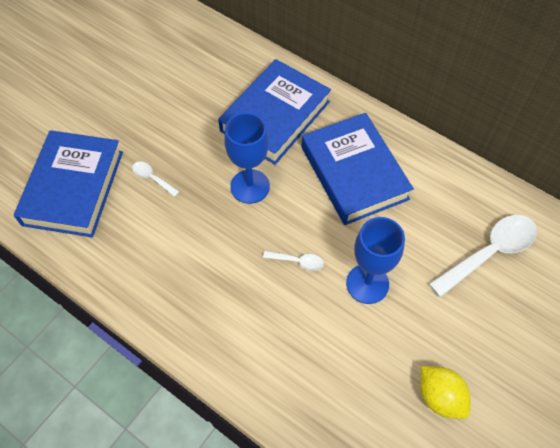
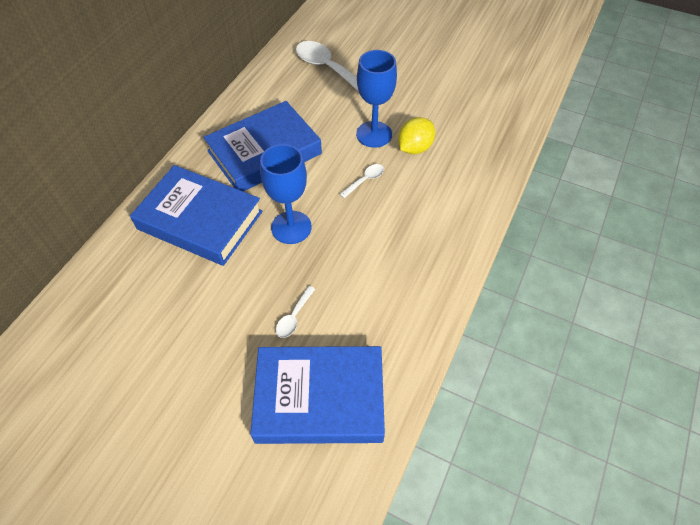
camera: 100 degrees left, 5 degrees down
(297, 261) = (365, 180): white spoon -> white spoon turned 45 degrees clockwise
(439, 397) = (451, 90): yellow lemon -> yellow lemon (414, 148)

